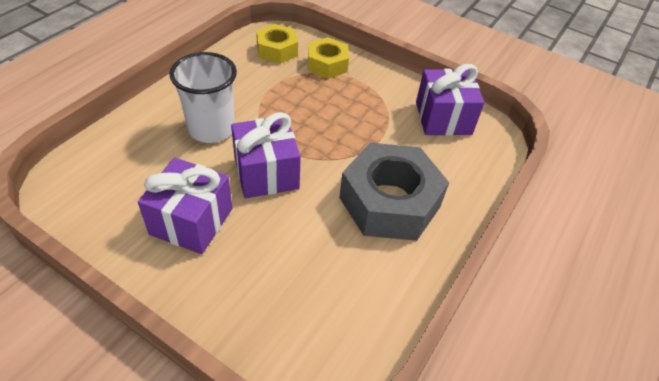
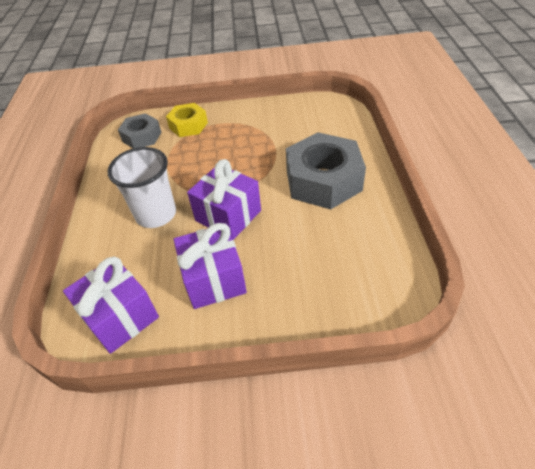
camera: 30 degrees left, 0 degrees up
(277, 50) = (142, 137): yellow nut -> grey nut
(443, 118) = (298, 114): purple gift -> purple gift (120, 317)

